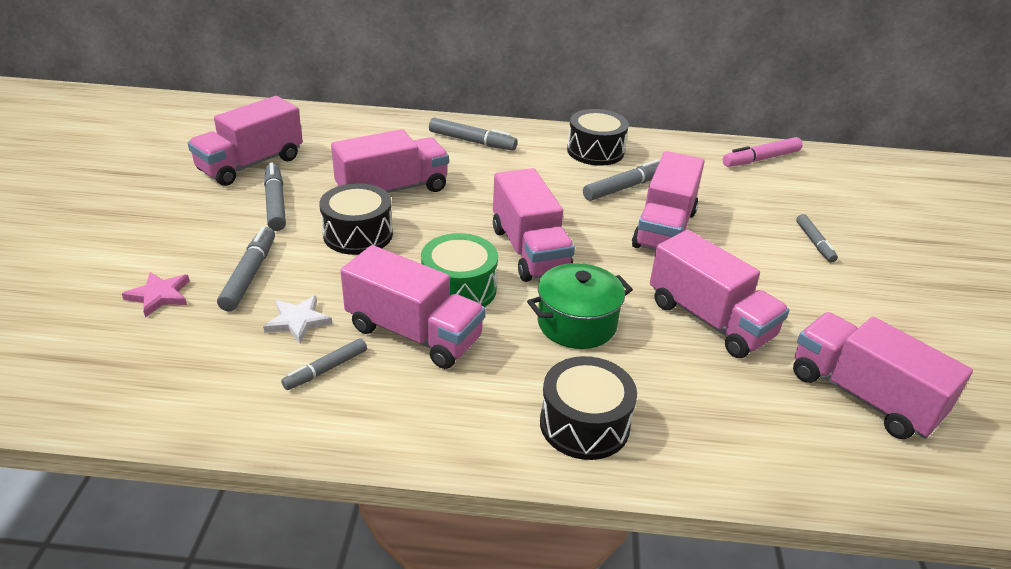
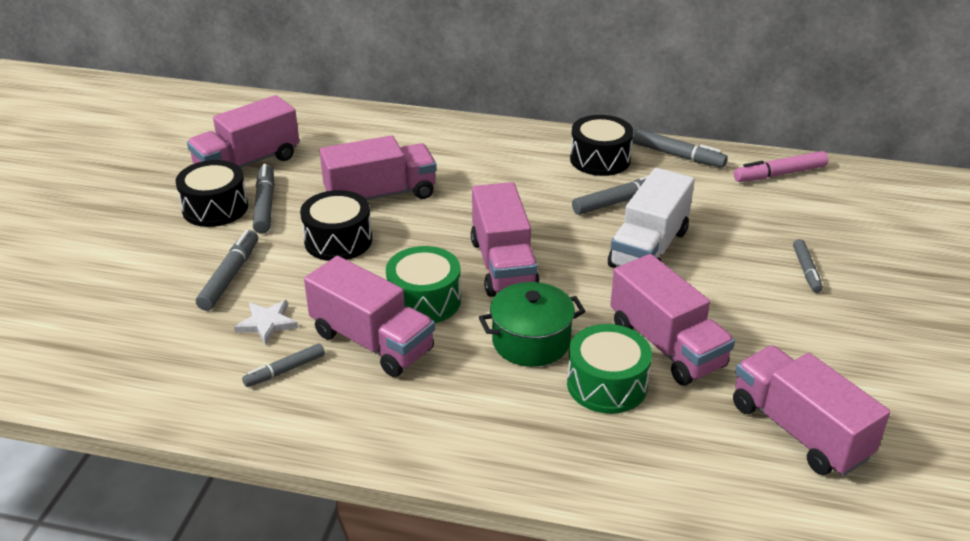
camera: 10 degrees right, 0 degrees up
(159, 296) = (146, 292): pink star -> none
(472, 141) = (472, 144): grey marker -> grey marker (677, 155)
(584, 424) = (512, 437): black drum -> black drum (215, 208)
(664, 229) = (649, 248): pink truck -> white truck
(664, 362) = (607, 384): none -> green drum

